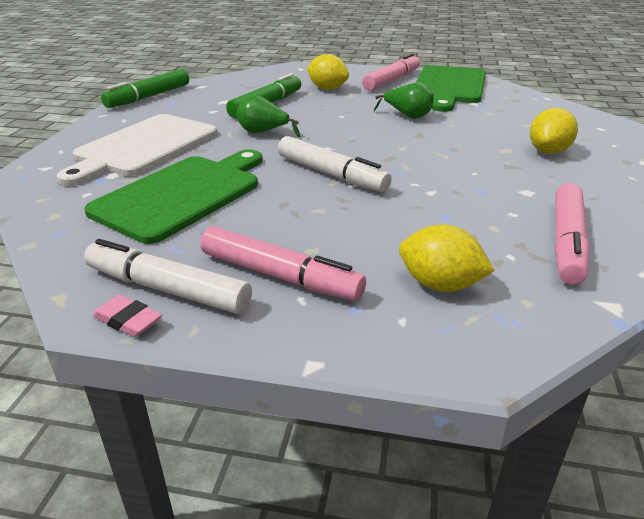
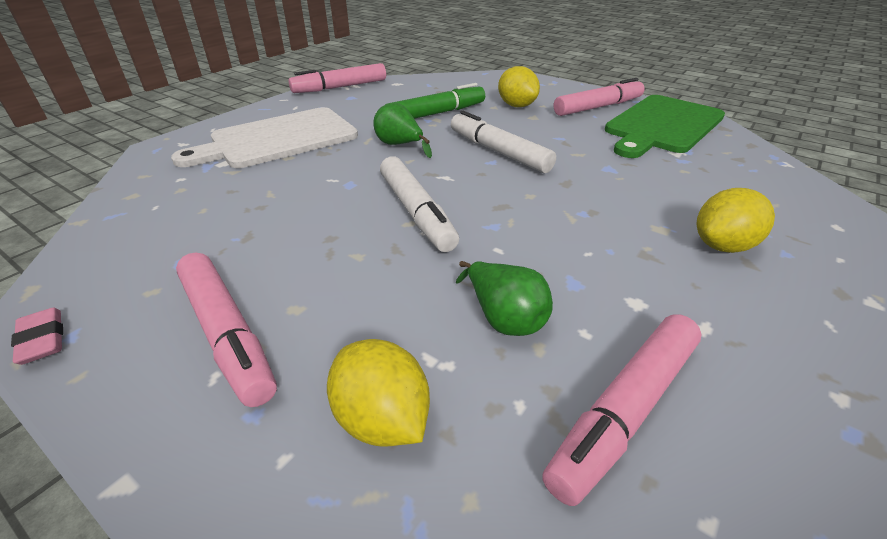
camera: 25 degrees right, 5 degrees up
(149, 97) = (340, 87): green marker -> pink marker
(167, 289) = (115, 312): white marker -> white marker (498, 152)
(182, 195) = (252, 200): green cutting board -> none
(407, 116) = (574, 155): green pear -> green pear (504, 318)

